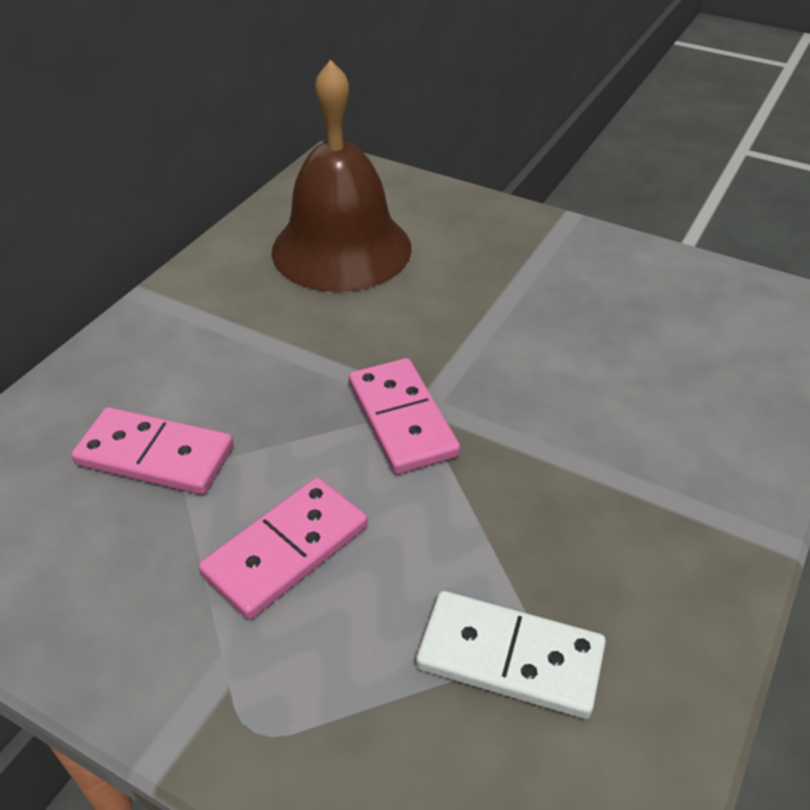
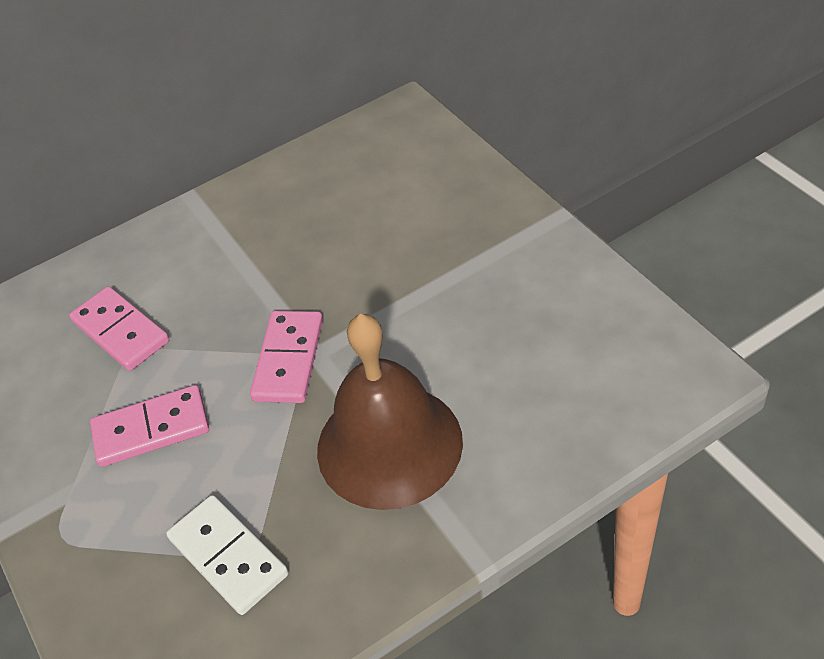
camera: 35 degrees right, 5 degrees up
(341, 248) = (352, 196): brown bell -> brown bell (389, 445)

